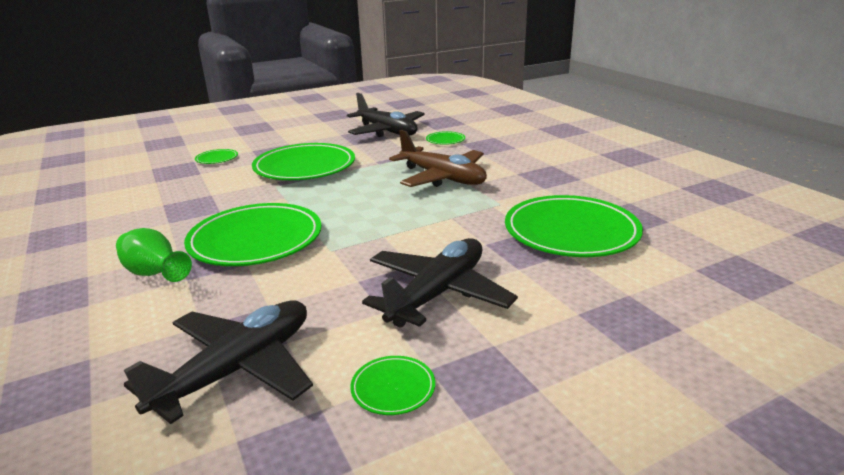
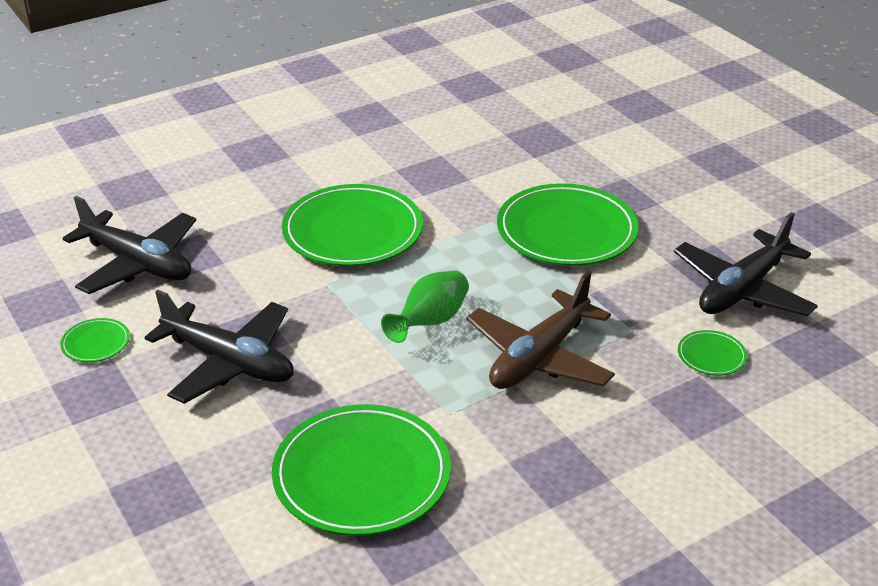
camera: 85 degrees right, 10 degrees up
(154, 274) = (288, 189): green vase -> green vase (430, 322)
(217, 159) = (586, 157): green plate -> none

